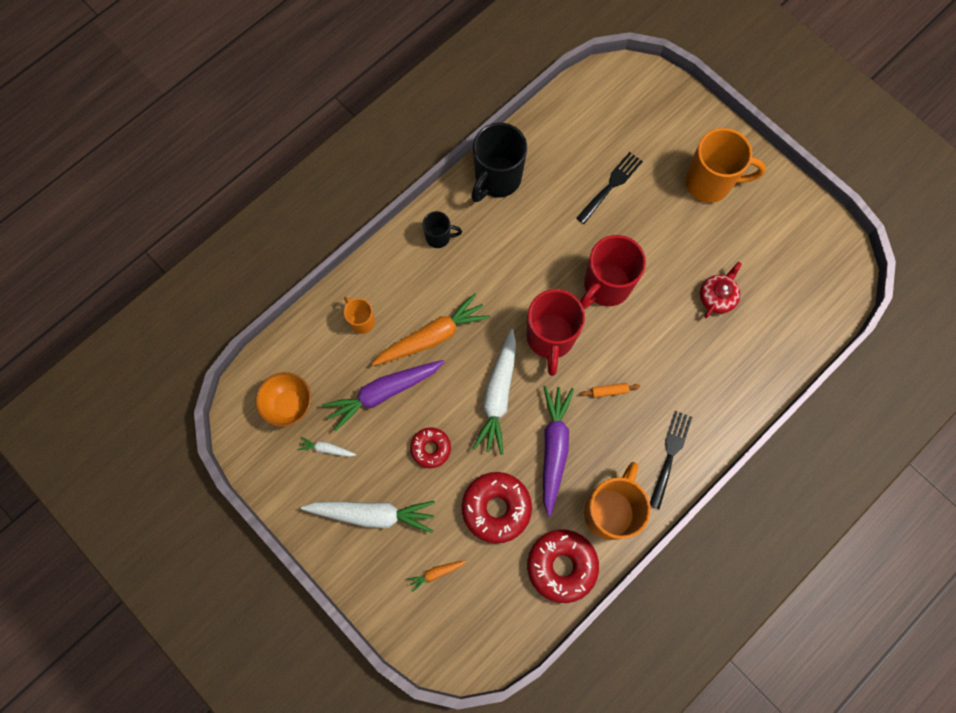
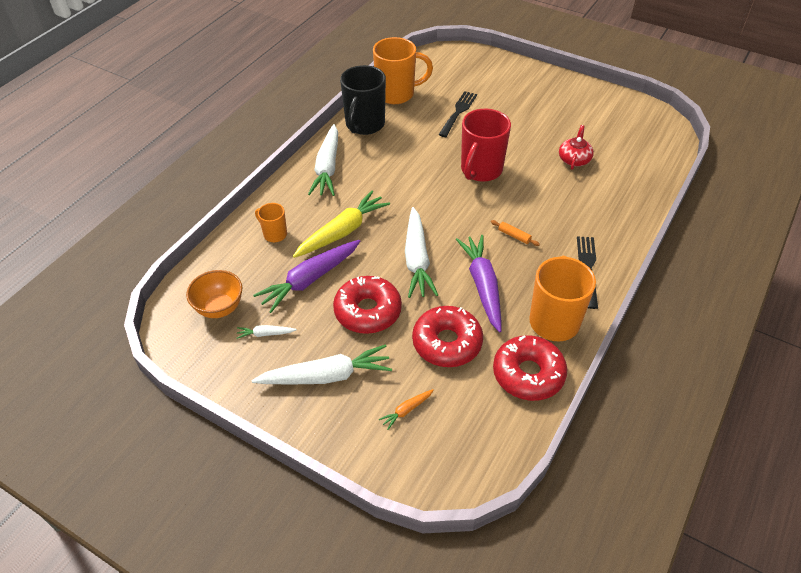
camera: 15 degrees left, 25 degrees down
(431, 448) = (368, 311): red donut -> red donut, size x1.68
(432, 336) = (342, 232): orange carrot -> yellow carrot
(439, 237) = (327, 167): black mug -> white carrot
(550, 338) = (448, 212): red mug -> none
(609, 391) = (514, 236): orange rolling pin -> orange rolling pin turned 60 degrees clockwise
(710, 183) = (534, 97): orange mug -> orange mug (397, 94)

